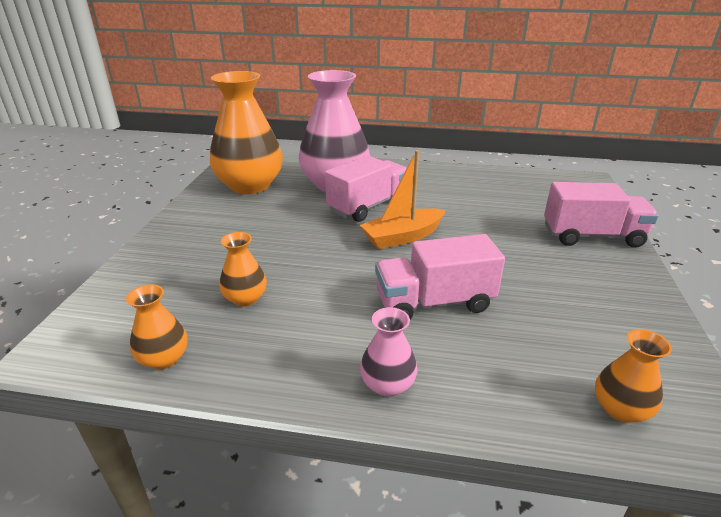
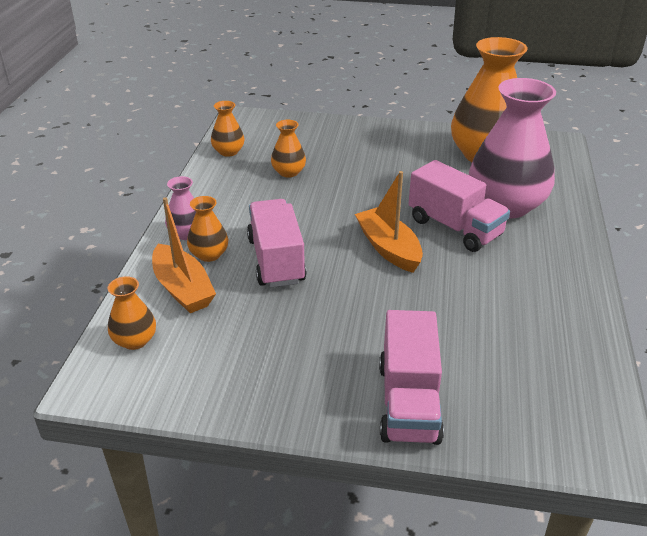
camera: 90 degrees right, 5 degrees up
(432, 357) = (209, 254): none -> orange vase
(508, 375) = (183, 289): none -> orange boat

